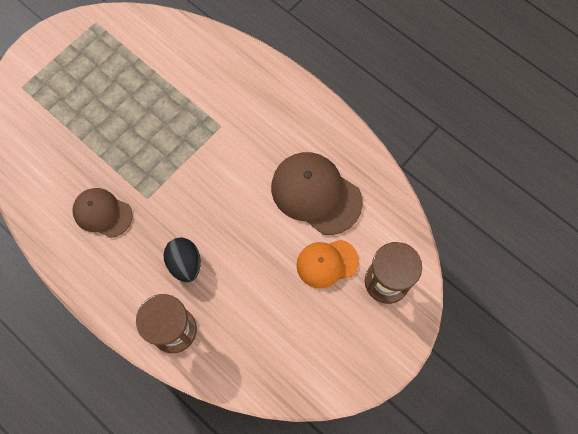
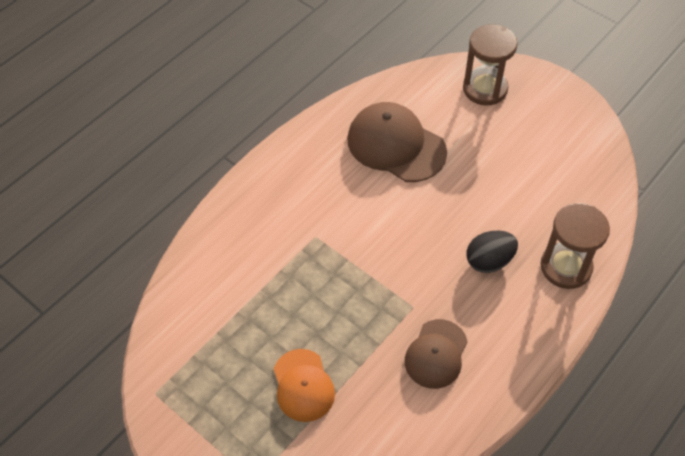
camera: 90 degrees left, 15 degrees down
(316, 194) = (396, 145): brown cap -> brown cap turned 90 degrees clockwise
(327, 263) = (472, 135): orange cap -> orange cap (303, 385)

